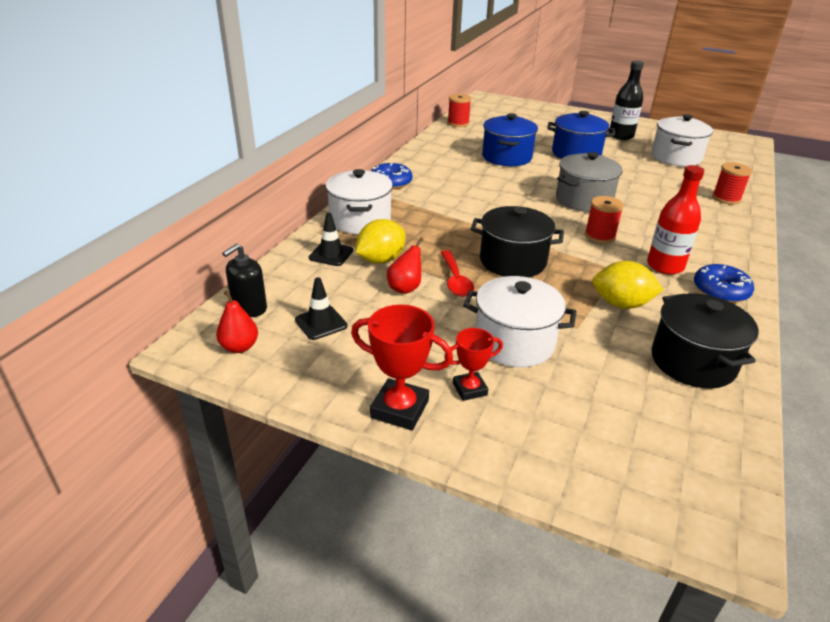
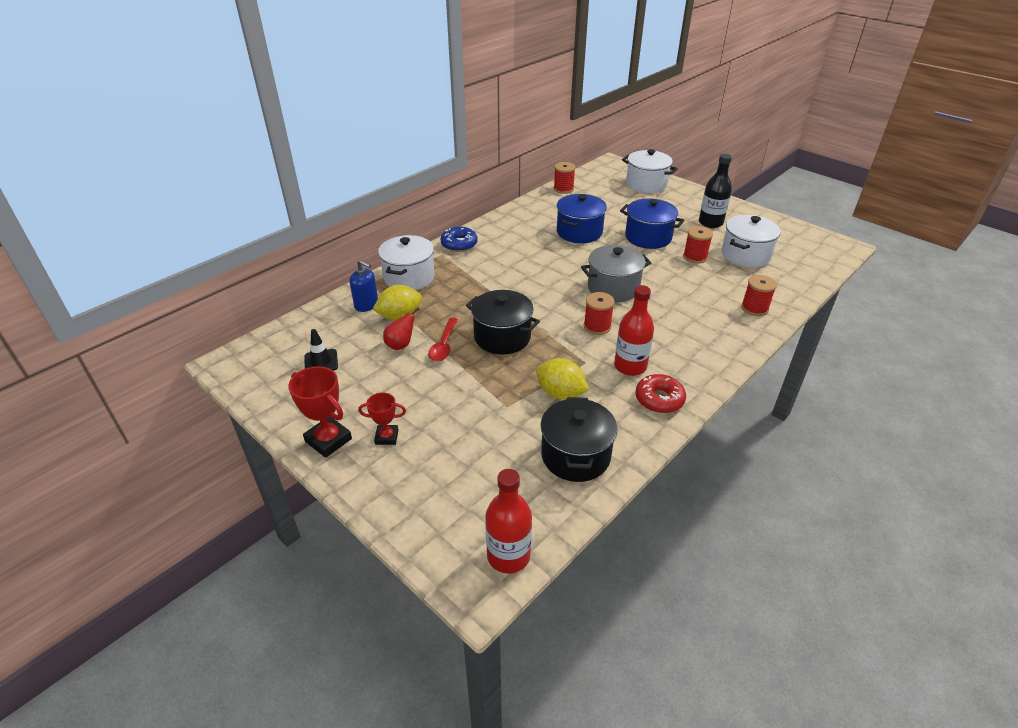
camera: 20 degrees right, 5 degrees up
(239, 347) = (256, 369): red pear -> none
(249, 308) = (281, 340): black soap dispenser -> none
(331, 254) = (366, 305): black traffic cone -> blue soap dispenser
(514, 342) = (447, 408): white pot -> white pot (646, 184)
(634, 164) = (695, 257): none -> red spool
(720, 290) = (659, 399): blue donut -> red donut
(722, 487) = (508, 556): none -> red bottle

